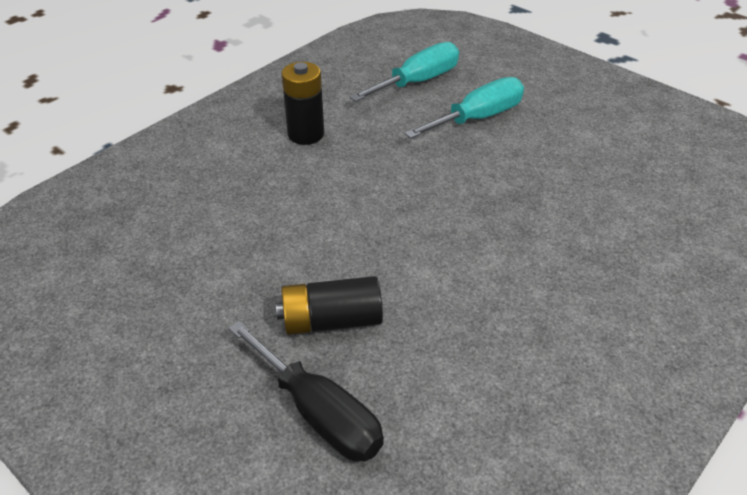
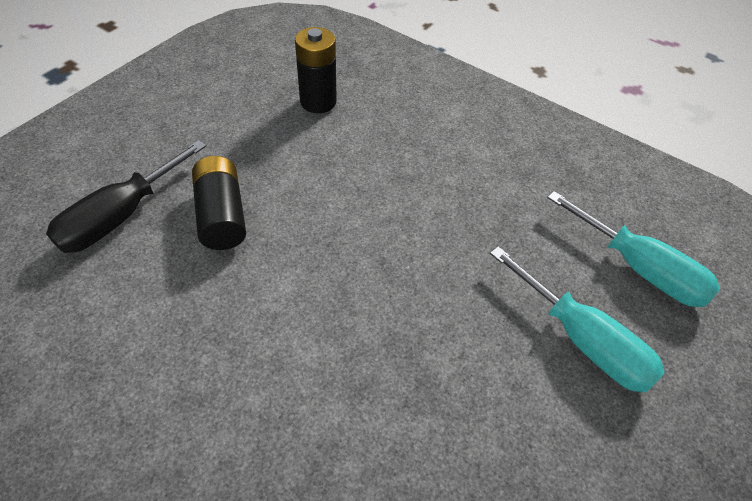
camera: 80 degrees right, 10 degrees up
(306, 134) = (491, 171): black battery -> black battery (318, 102)

